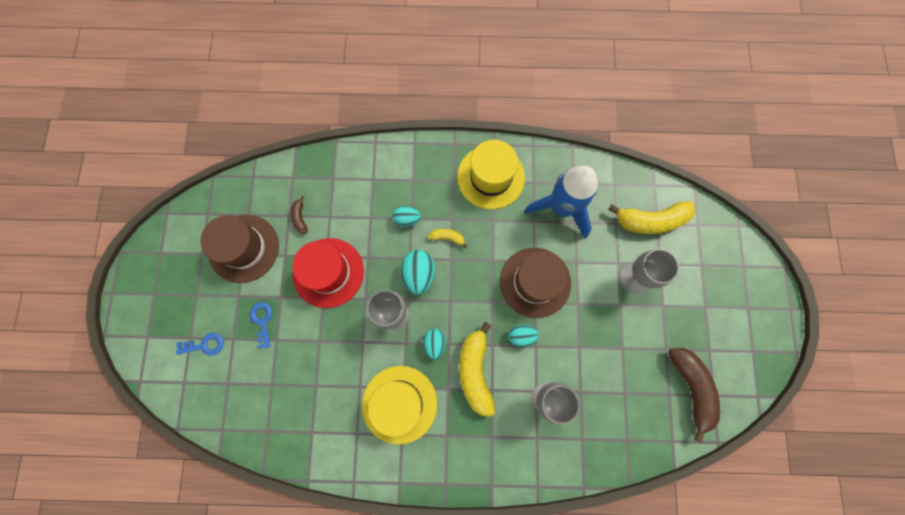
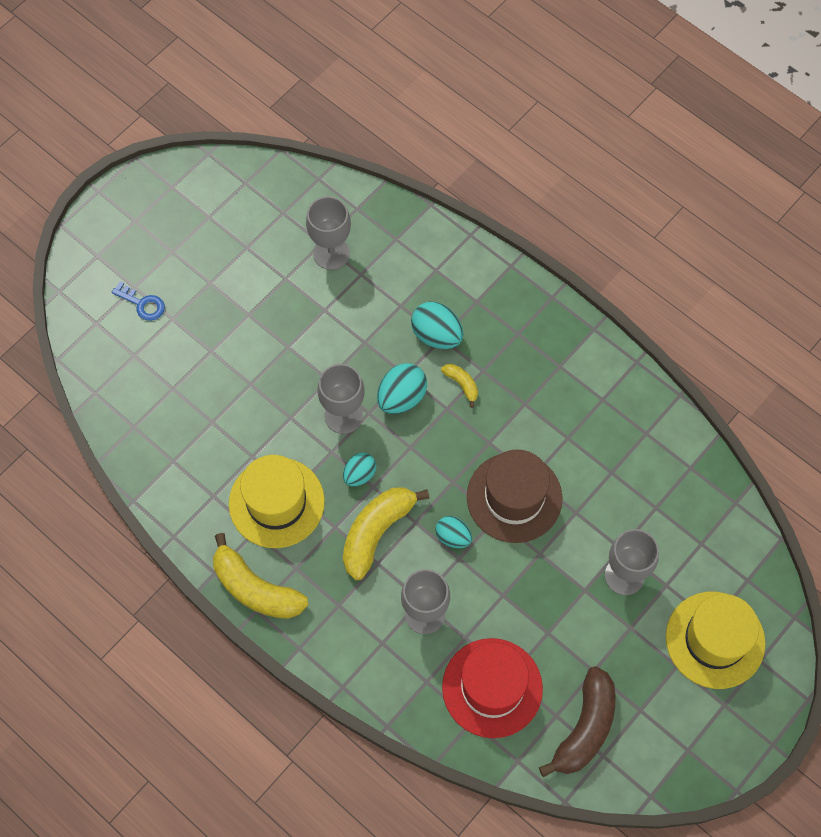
camera: 40 degrees right, 10 degrees down
(244, 248) = (252, 242): brown hat -> none
(262, 321) = (213, 323): blue key -> none
(300, 218) = (331, 253): brown banana -> grey goblet
(328, 272) = (314, 327): red hat -> red hat (492, 687)
(407, 219) = (436, 335): turquoise egg -> turquoise egg, size x1.53
(491, 177) = (561, 359): yellow hat -> yellow hat (715, 640)
(561, 208) = (610, 447): blue rocket -> none
(650, 220) = (697, 534): yellow banana -> yellow banana (255, 588)

